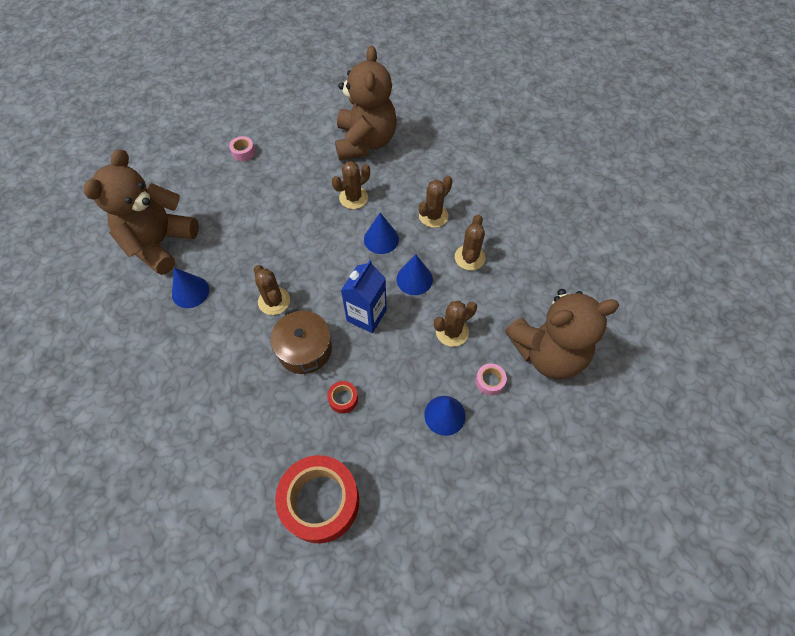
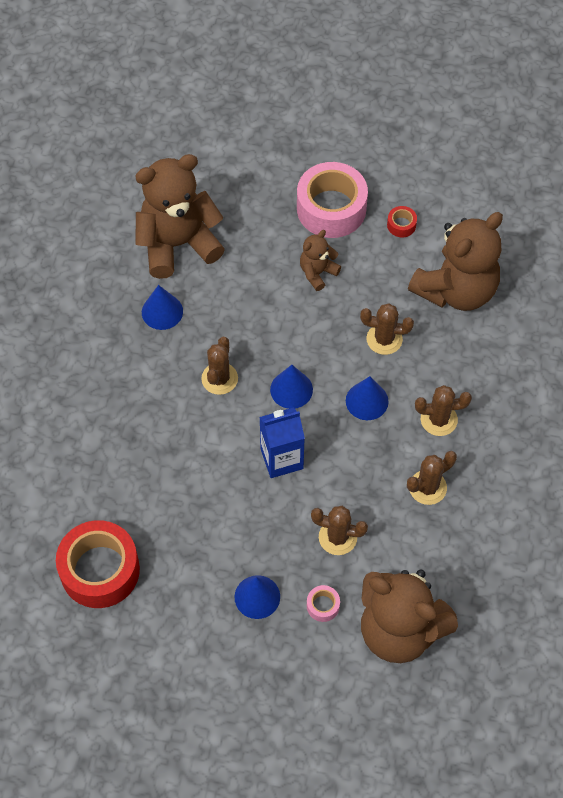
camera: 45 degrees right, 0 degrees up
(243, 152) = (331, 208): pink tape -> pink tape, size x2.42
(272, 192) = (317, 272): none -> brown teddy bear
(304, 349) = (203, 442): brown pot -> none
(343, 399) = (192, 510): red tape -> red tape (401, 225)
(414, 279) = (356, 463): blue cone -> blue cone (291, 389)

